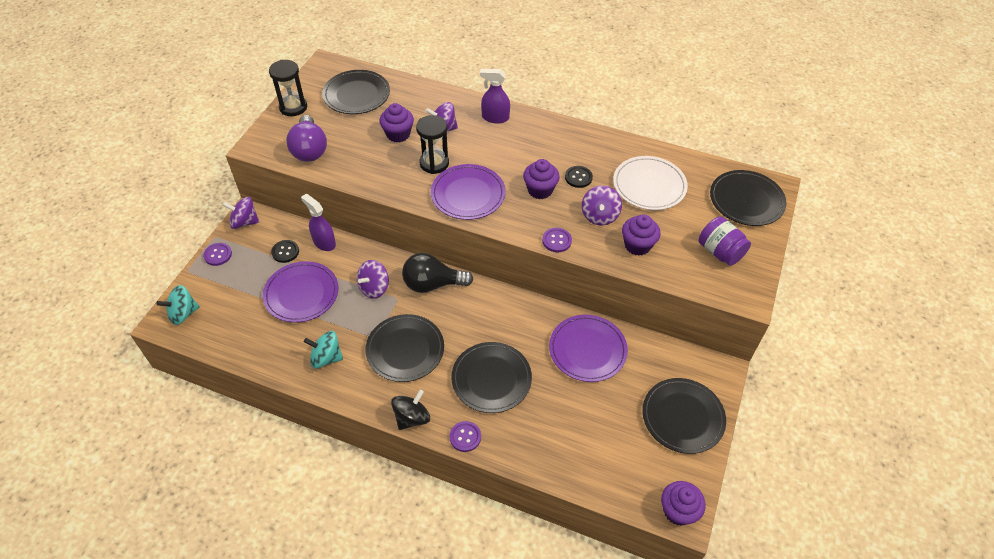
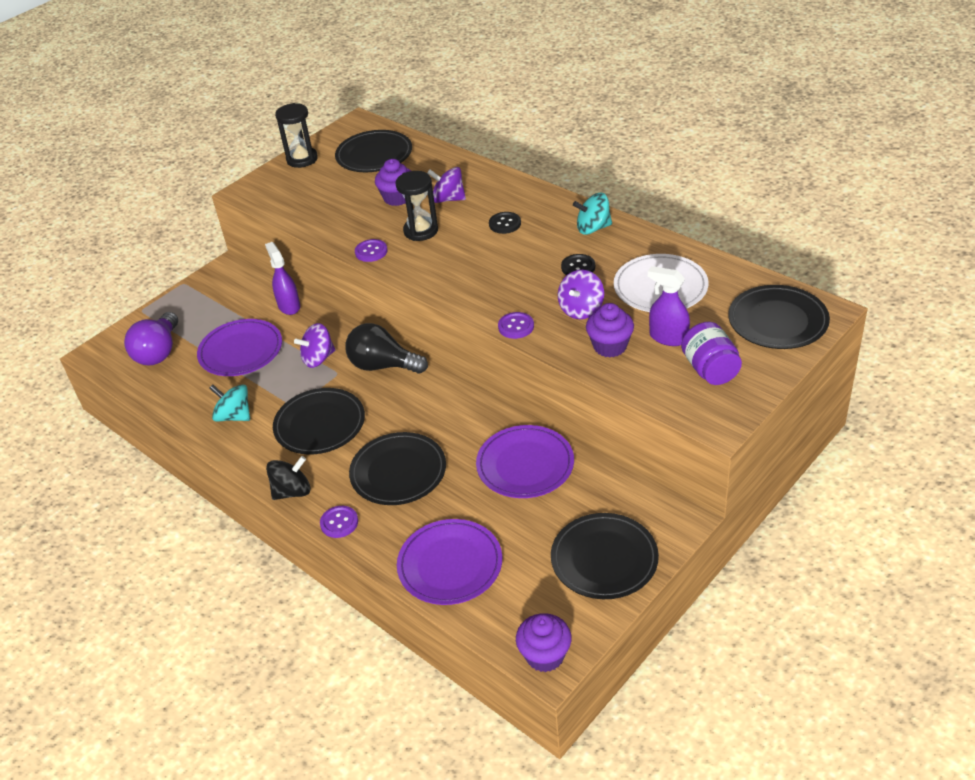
camera: 25 degrees right, 10 degrees down
(183, 313) = (117, 348): turquoise spinning top -> turquoise spinning top (593, 228)
(218, 255) = (177, 300): purple button -> purple button (371, 251)
(244, 222) = (219, 274): purple spinning top -> none
(285, 252) = (245, 308): black button -> black button (505, 224)
(309, 150) = (297, 201): purple light bulb -> purple light bulb (158, 352)
(468, 194) = (441, 266): purple plate -> purple plate (450, 565)
(495, 118) = (514, 195): purple spray bottle -> purple spray bottle (668, 337)
(540, 190) = (525, 273): purple cupcake -> none

